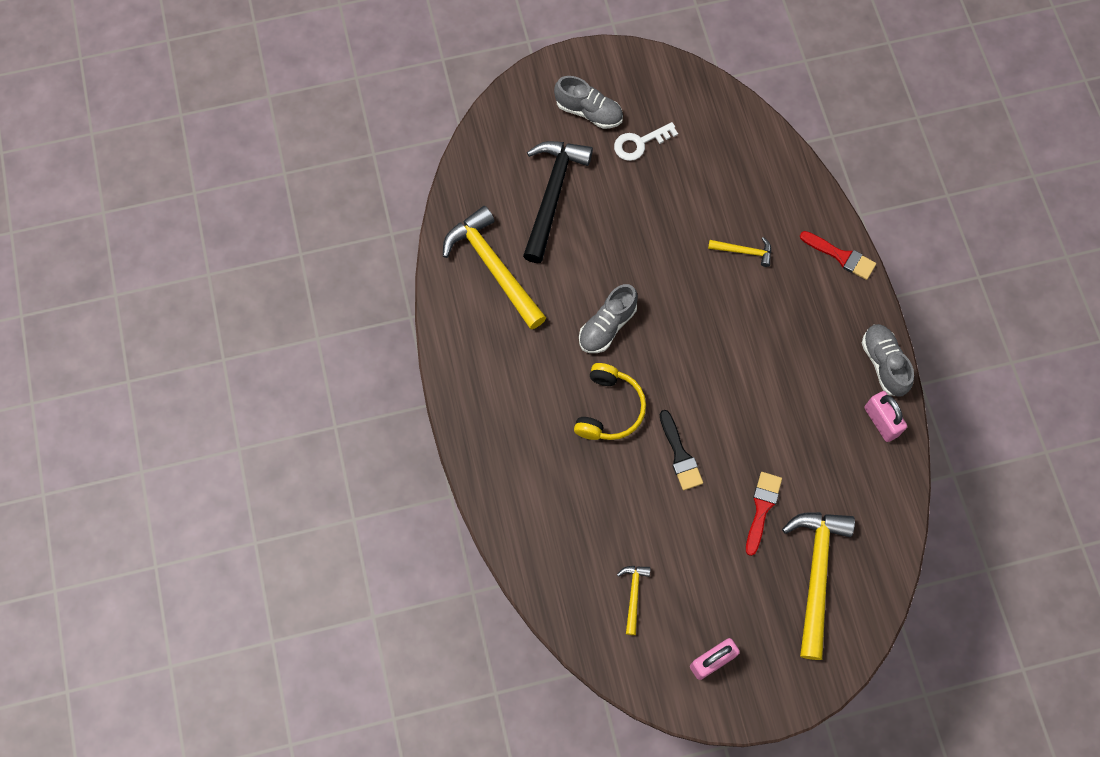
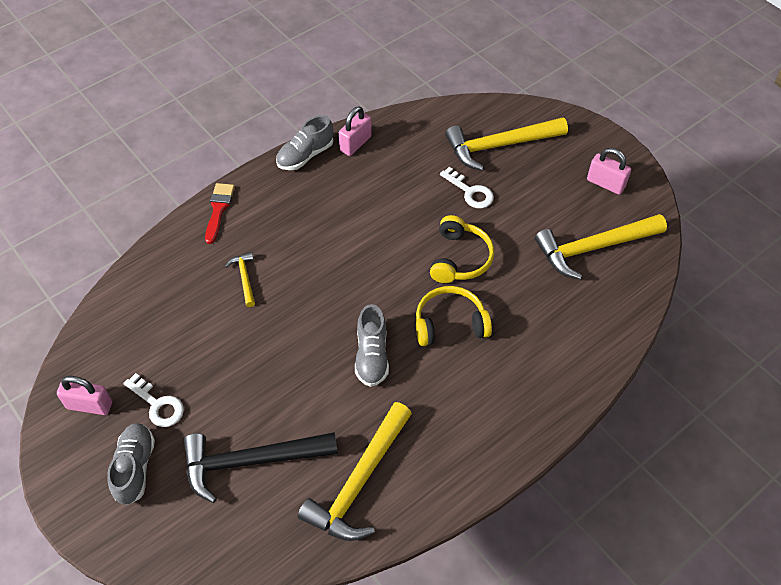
camera: 115 degrees left, 15 degrees down
(607, 326) = (371, 356): grey shoe -> grey shoe turned 75 degrees clockwise
(633, 595) = (593, 248): yellow hammer -> yellow hammer, size x2.14
(663, 94) = (89, 405): none -> pink padlock
(680, 455) = (460, 258): black brush -> yellow headphones
(762, 508) = (470, 192): red brush -> white key

